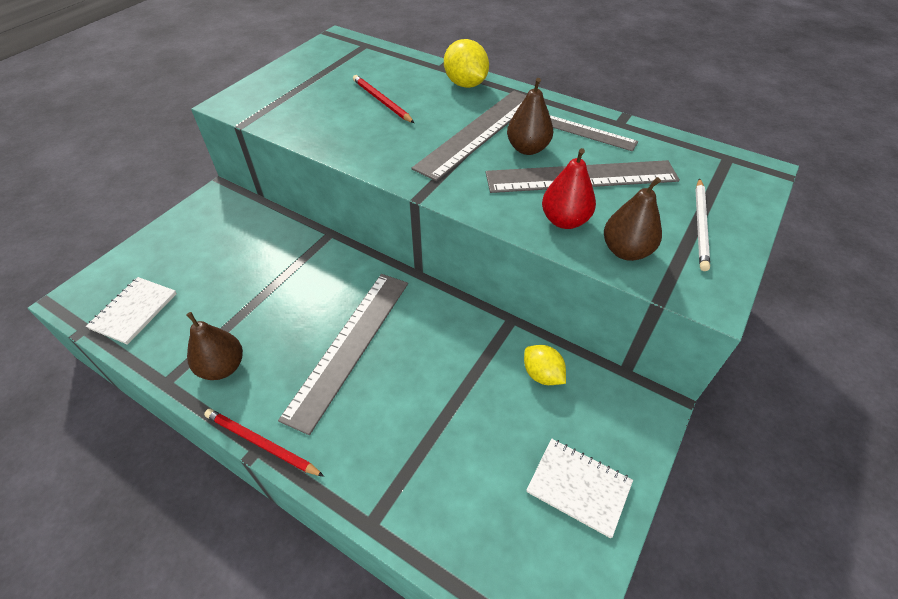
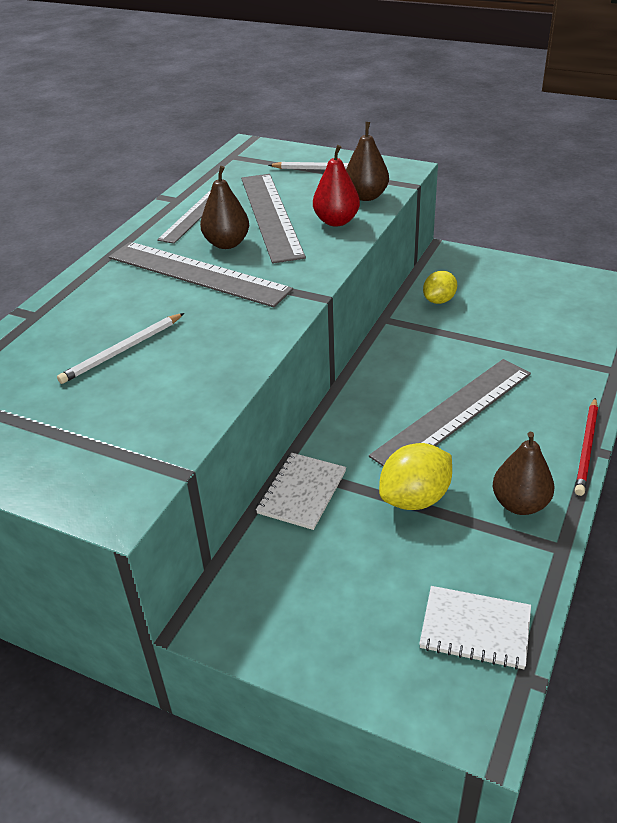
camera: 95 degrees left, 10 degrees down
(350, 346) = (453, 413): grey ruler -> grey ruler turned 60 degrees counterclockwise
(381, 101) = (122, 351): red pencil -> white pencil
(465, 84) = (85, 291): yellow lemon -> yellow lemon (415, 498)
(578, 487) = (529, 282): white notebook -> white notebook (302, 492)

